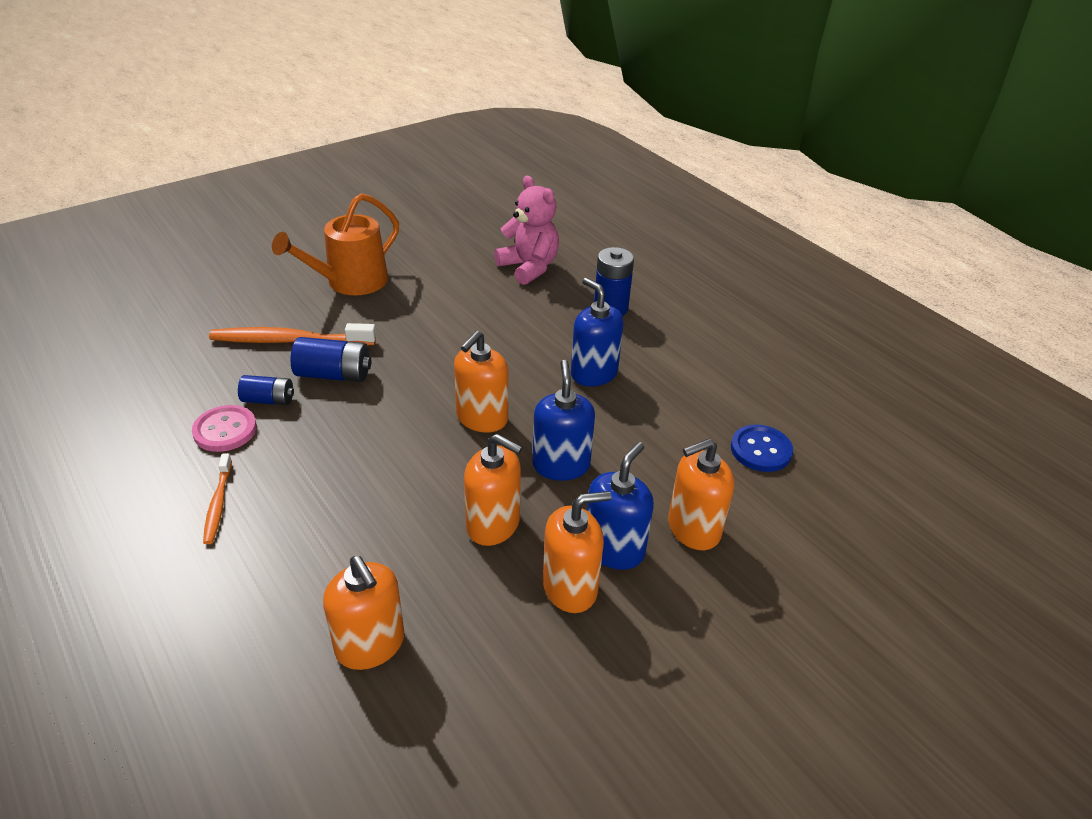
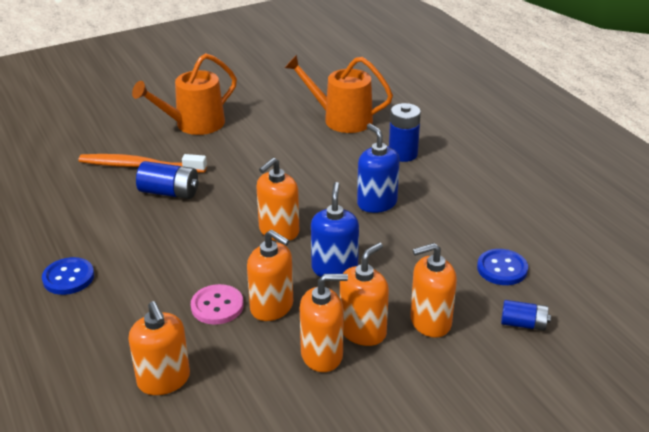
camera: 10 degrees right, 5 degrees down
(218, 504) = (68, 278): orange toothbrush -> blue button
(225, 430) = (81, 227): pink button -> pink button (217, 306)
(268, 400) = (116, 208): blue battery -> blue battery (523, 324)
(529, 267) = (342, 119): pink teddy bear -> orange watering can
(614, 549) = (363, 331): blue soap dispenser -> orange soap dispenser

